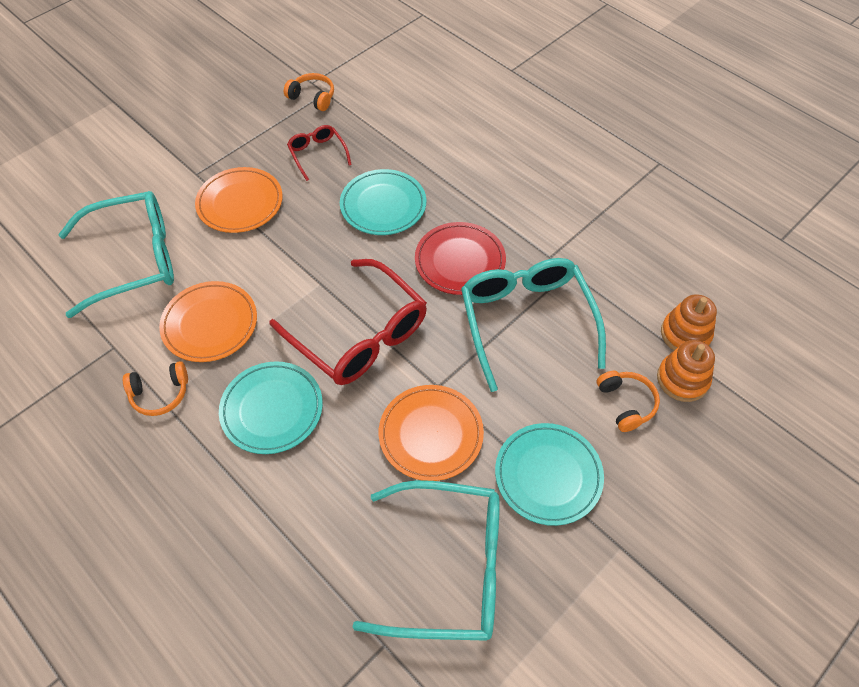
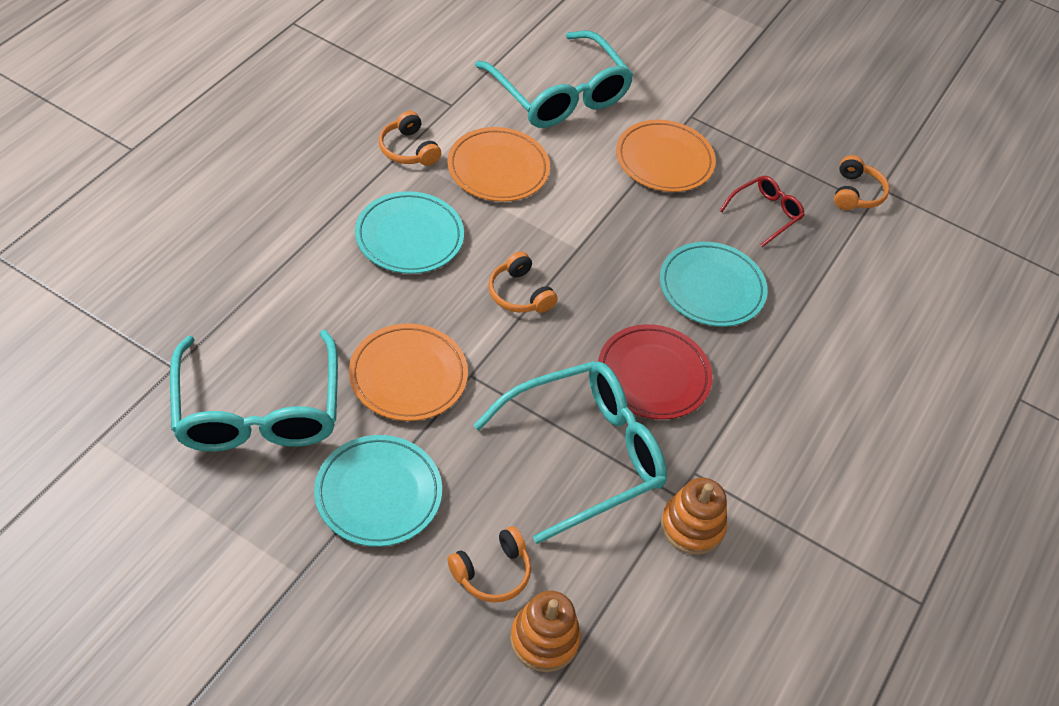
camera: 70 degrees right, 5 degrees down
(359, 335) = (519, 294): red glasses -> orange headphones
(685, 334) = (617, 642): orange stacking toy -> orange stacking toy (692, 526)

